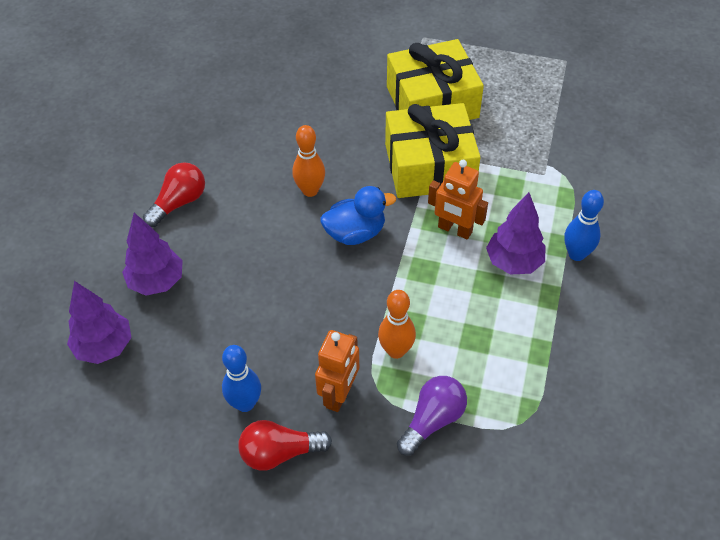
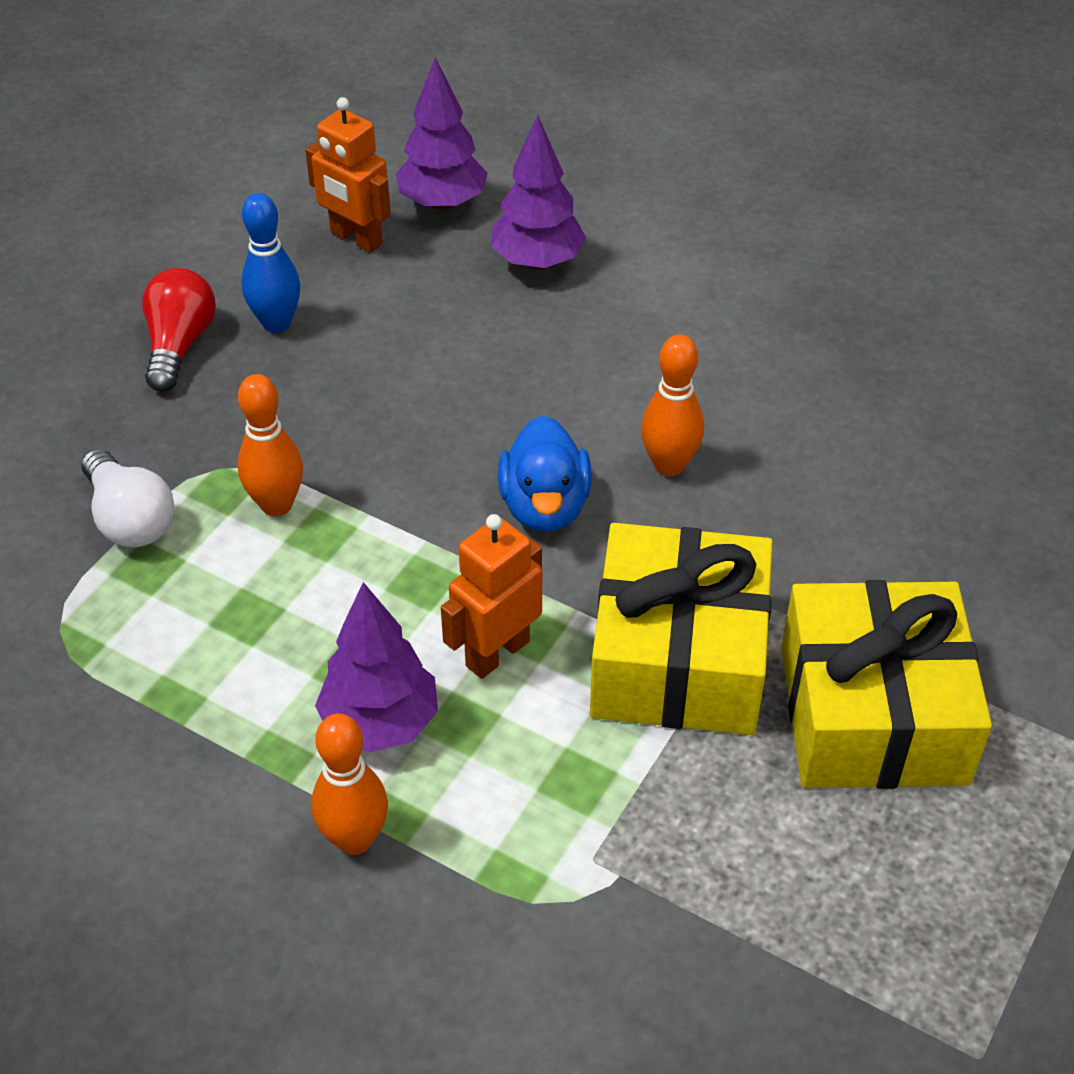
camera: 105 degrees right, 5 degrees down
(179, 203) = (694, 302): red light bulb -> none
(339, 395) = (235, 422): orange robot -> orange robot (356, 239)
(432, 420) = (130, 518): purple light bulb -> white light bulb
(576, 254) = (355, 839): blue bowling pin -> orange bowling pin

